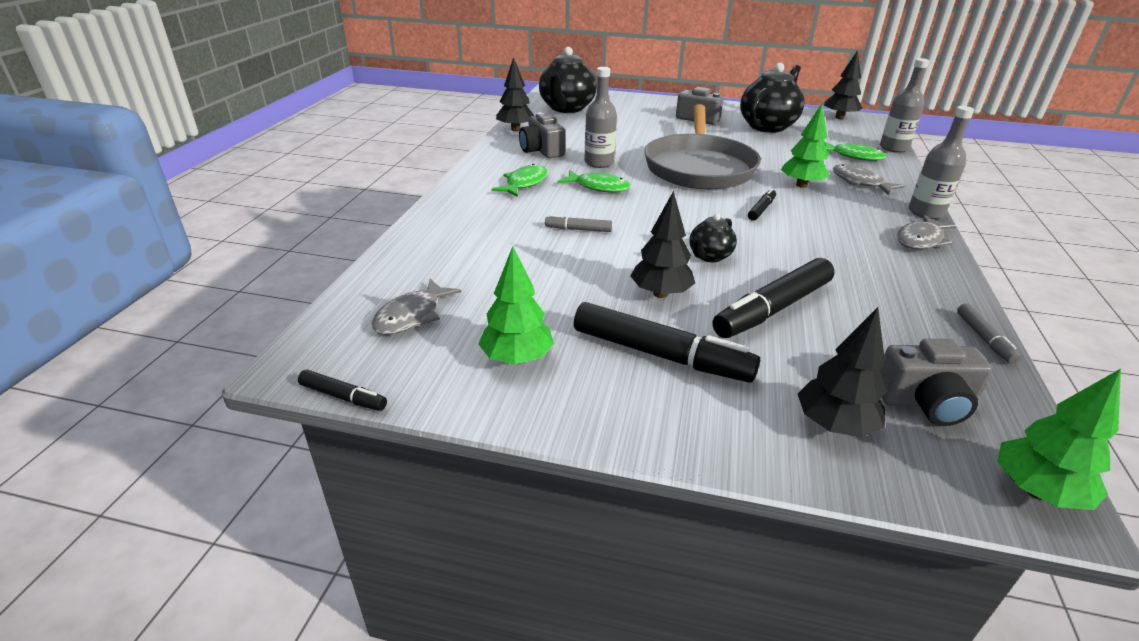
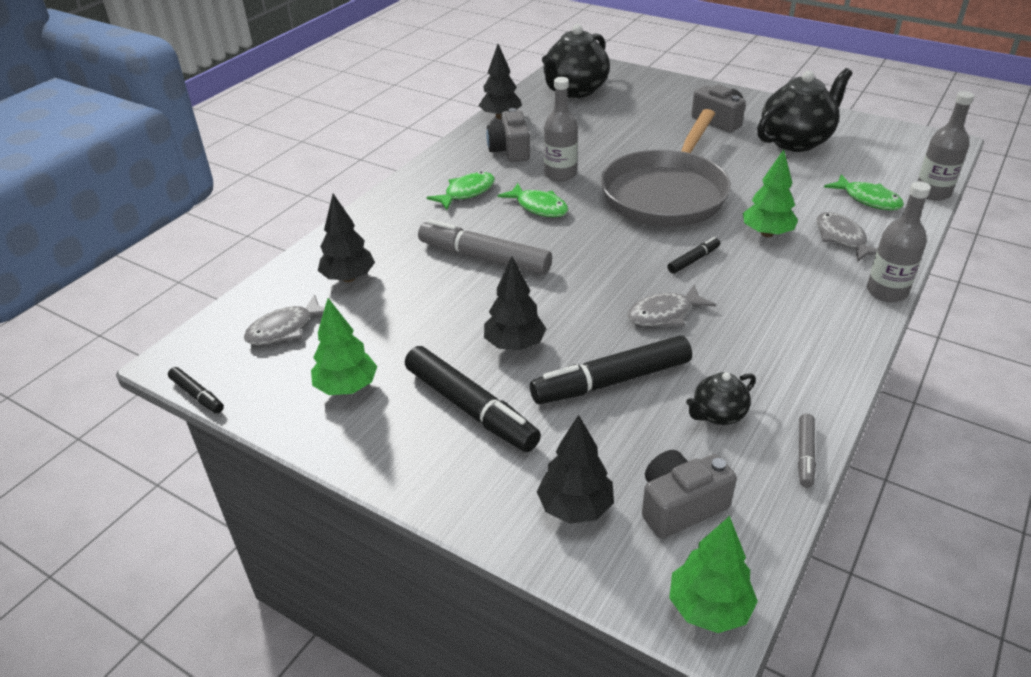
camera: 20 degrees right, 5 degrees up
(578, 229) = (484, 258): grey marker -> grey marker, size x2.07
(709, 256) = (593, 310): black teapot -> black teapot (718, 414)
(839, 117) = (902, 136): black tree -> black tree (349, 278)
(921, 240) = (846, 327): grey fish -> grey fish (664, 314)
(925, 402) = (680, 506): grey camera -> grey camera turned 135 degrees clockwise

